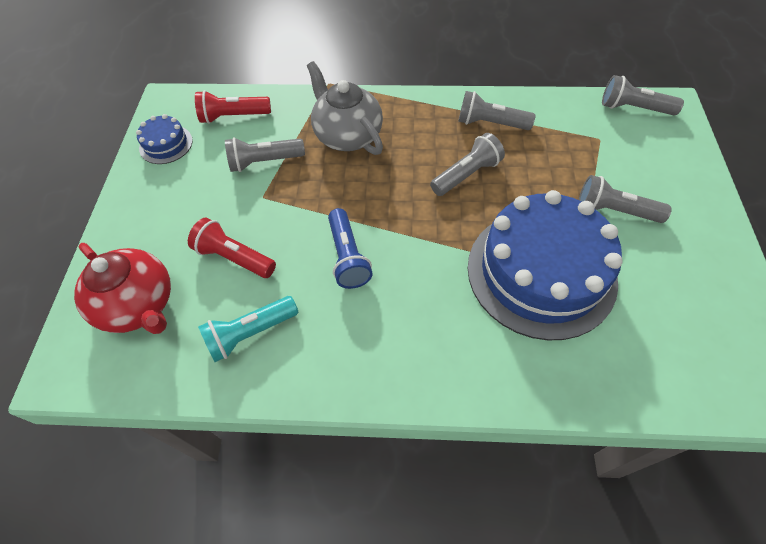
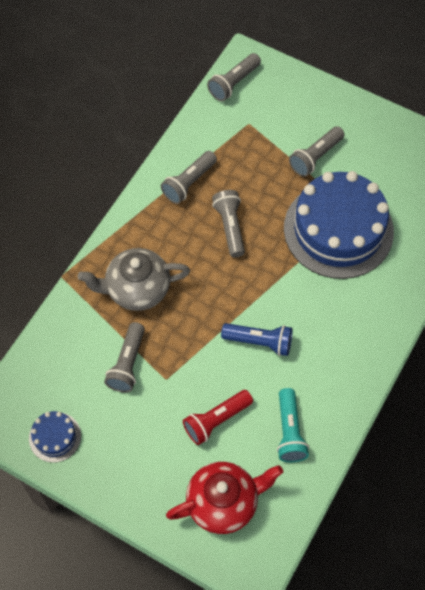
camera: 65 degrees left, 5 degrees up
(233, 116) = (54, 369): red flashlight -> none

